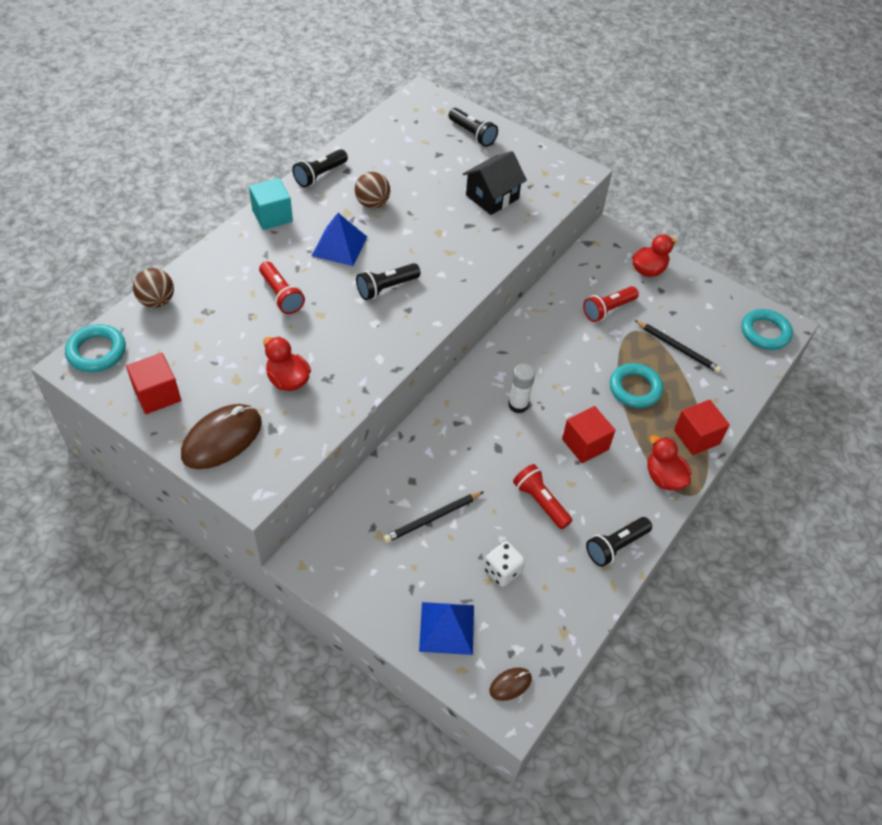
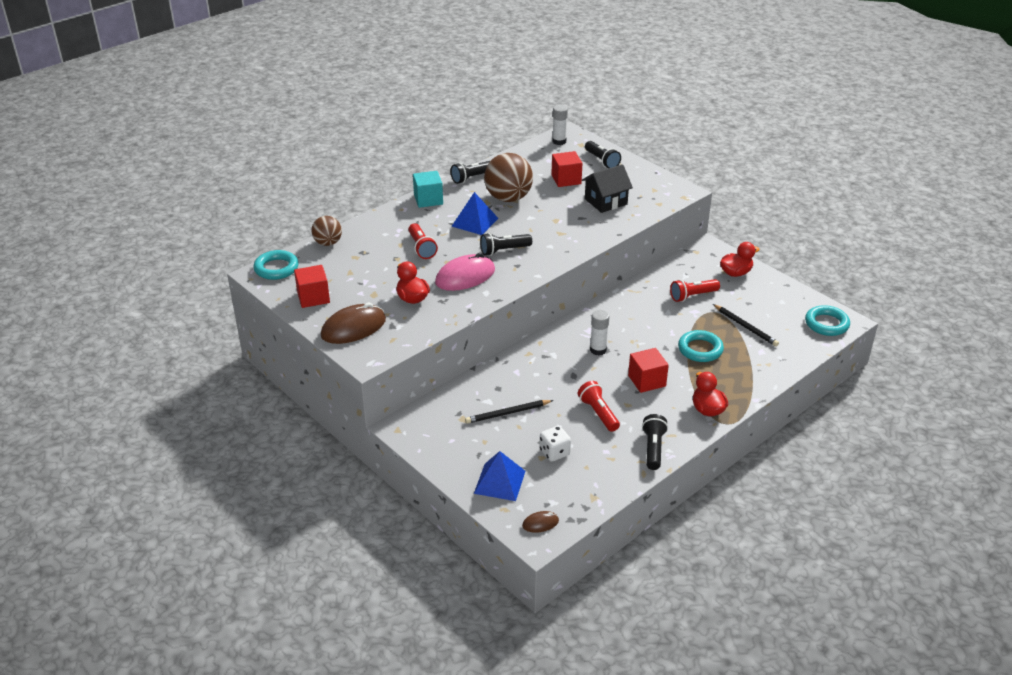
camera: 15 degrees right, 15 degrees down
(347, 335) = (465, 276): none -> pink mouse
(372, 203) = (508, 198): brown ball -> brown ball, size x1.71
(414, 108) = (559, 141): none -> white glue stick
(616, 546) = (653, 448): black flashlight -> black flashlight turned 120 degrees clockwise
(696, 437) = (744, 386): red cube -> red cube (566, 179)

